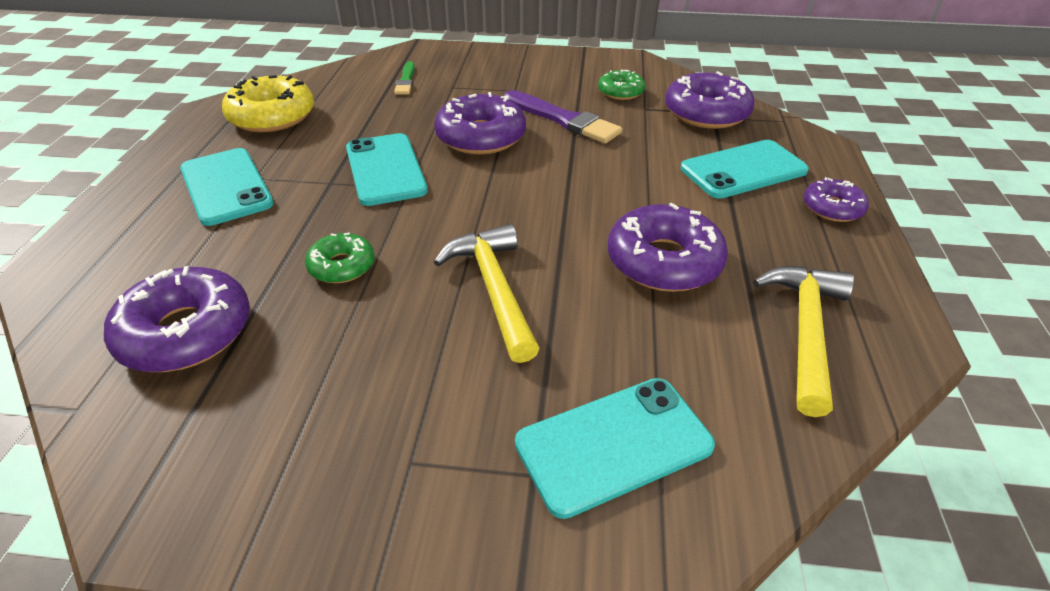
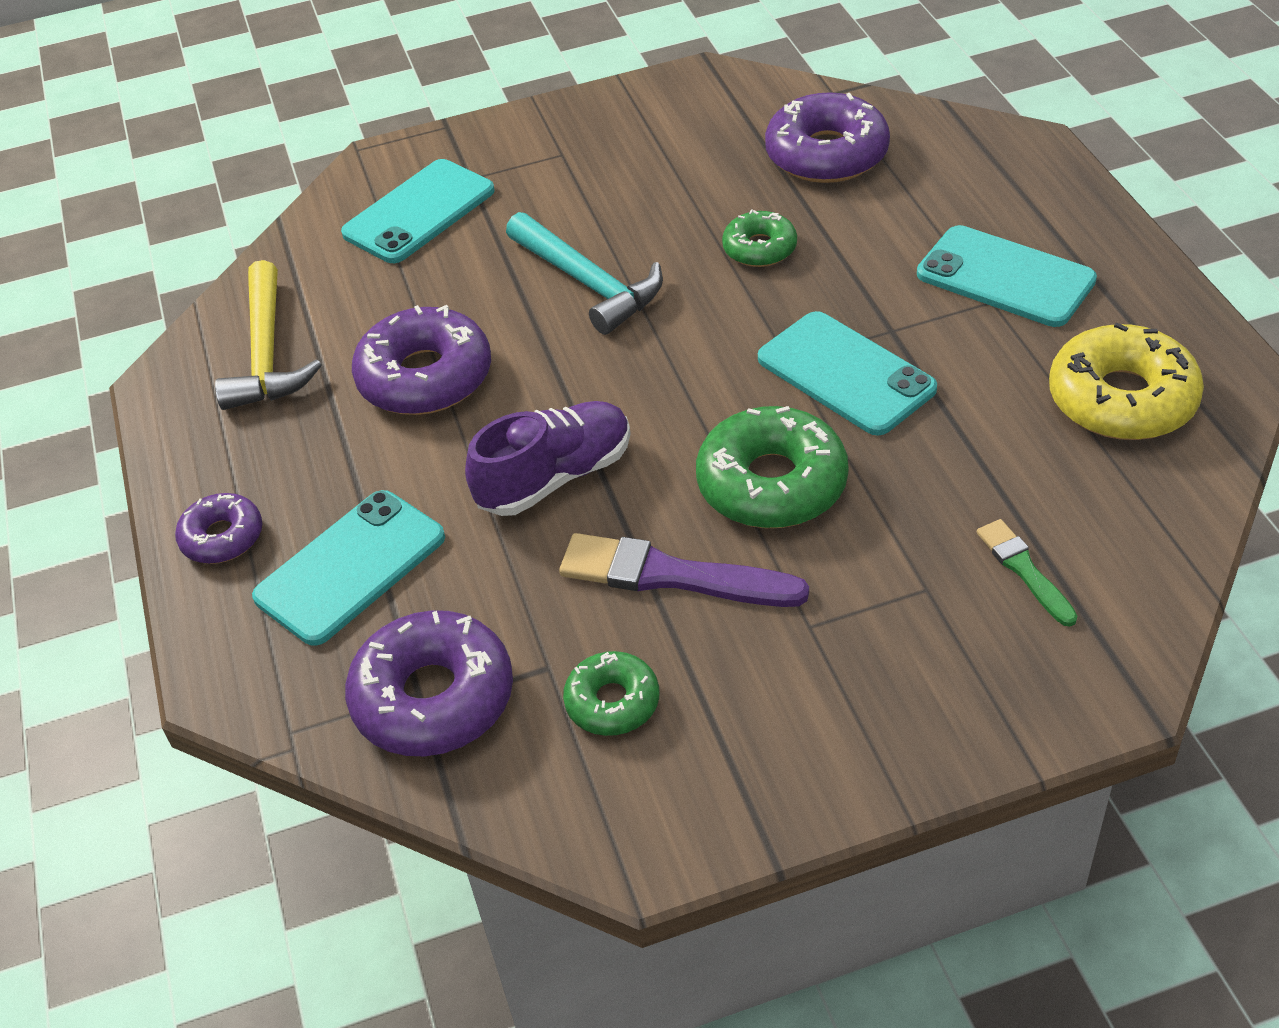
camera: 160 degrees right, 5 degrees up
(481, 137) = (772, 483): purple donut -> green donut
(494, 289) = (589, 283): yellow hammer -> turquoise hammer
(599, 174) = (555, 477): none -> purple shoe

